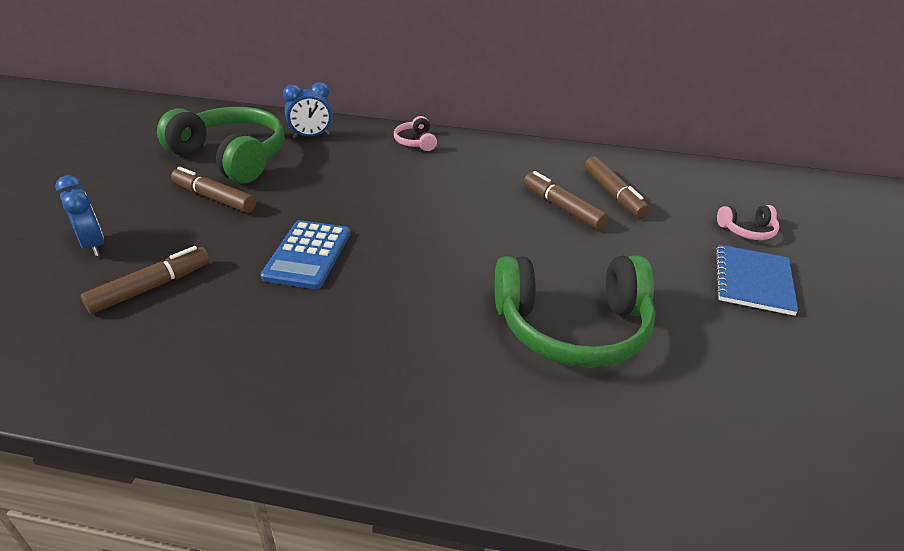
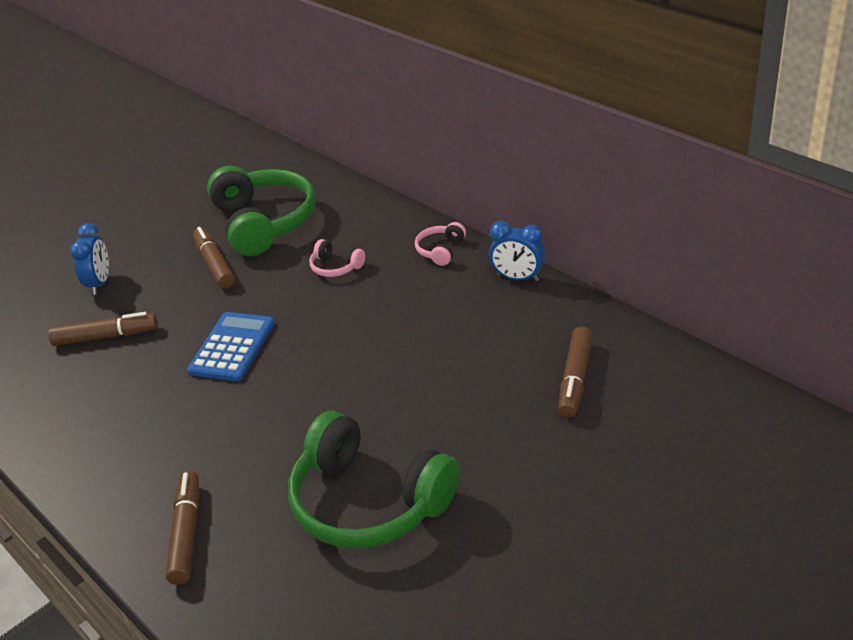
camera: 40 degrees right, 0 degrees up
(308, 255) = (232, 347): blue calculator -> blue calculator turned 150 degrees clockwise
(311, 136) = (351, 216): blue clock -> blue clock (517, 278)
(562, 207) = (501, 376): brown marker -> brown marker (186, 533)
(747, 230) = (673, 476): pink headphones -> pink headphones (335, 267)
(753, 281) = (600, 534): blue notebook -> none

